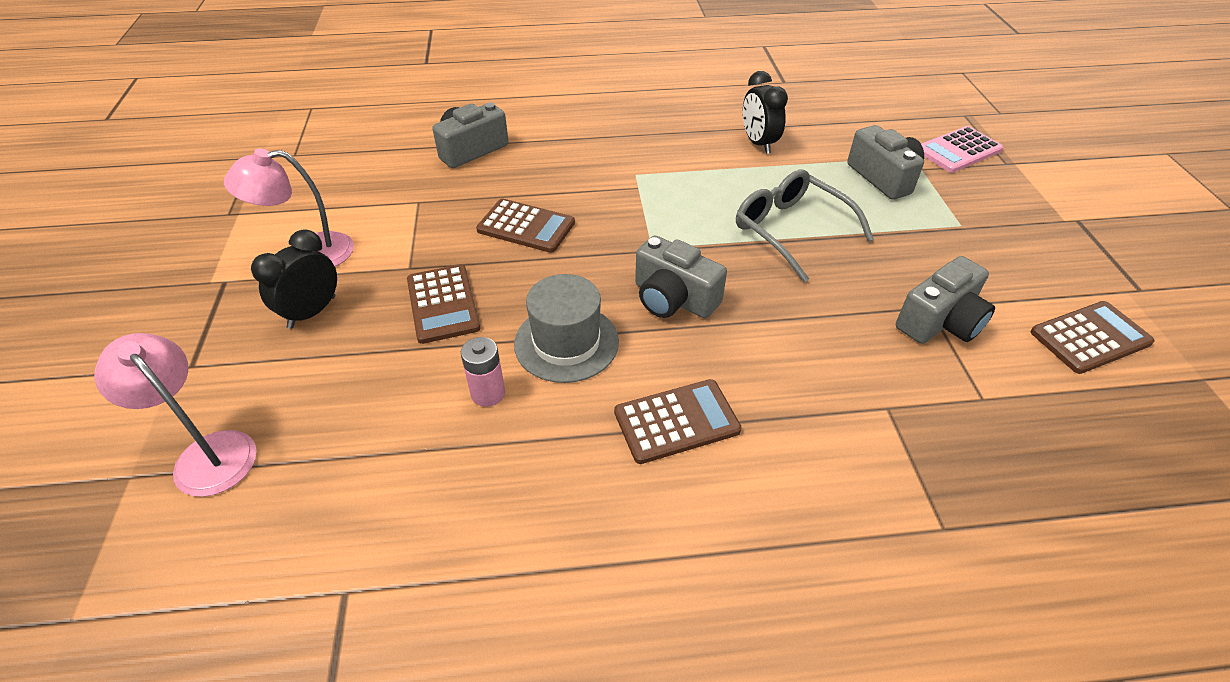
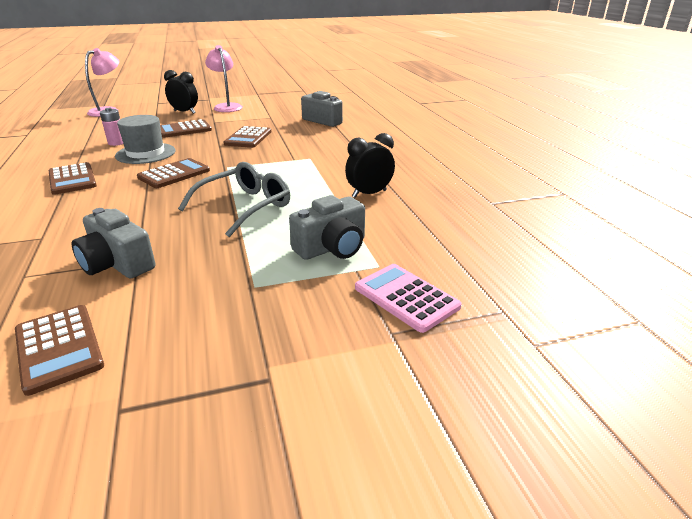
camera: 80 degrees right, 15 degrees down
(673, 299) = (174, 174): grey camera -> brown calculator

